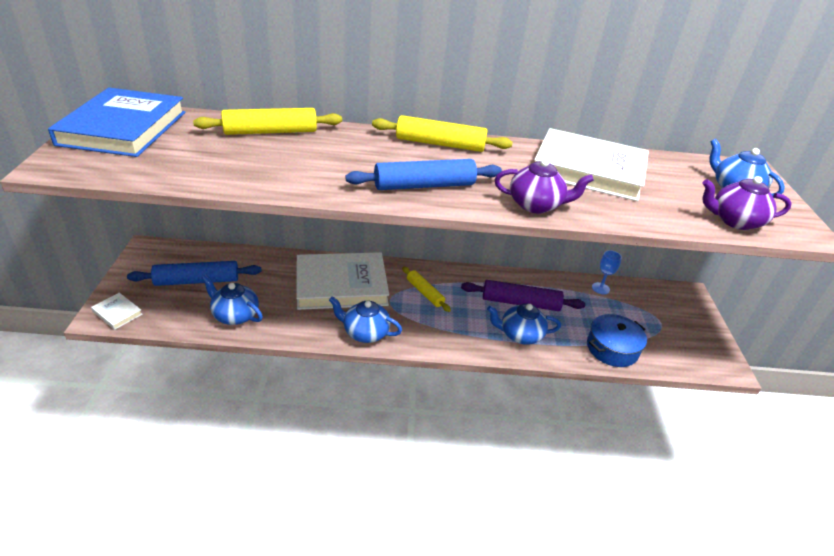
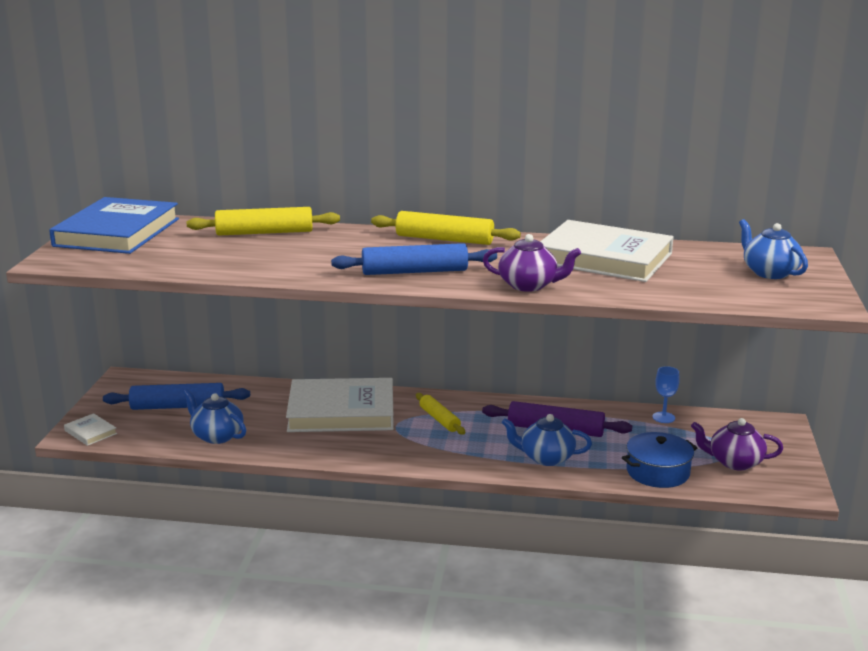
camera: 10 degrees right, 15 degrees down
(365, 332) = (361, 453): blue teapot -> none
(734, 221) = (749, 296): purple teapot -> purple teapot (734, 462)

